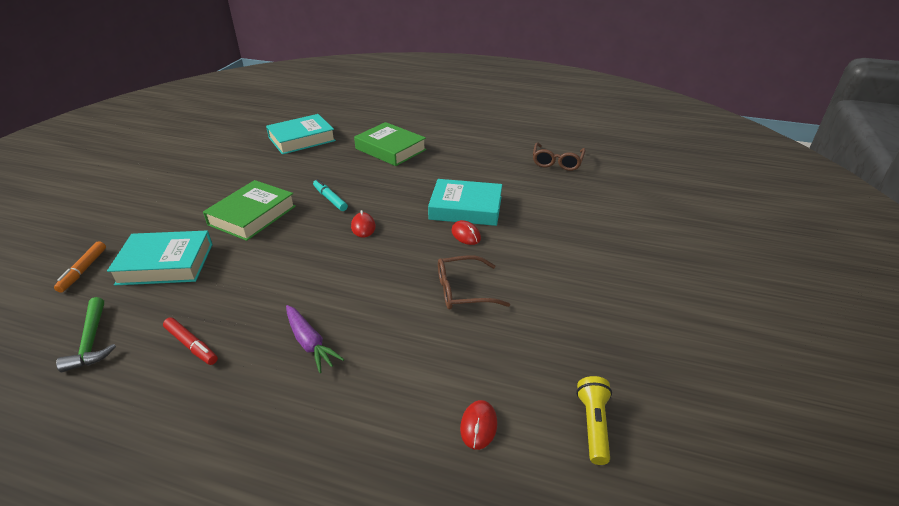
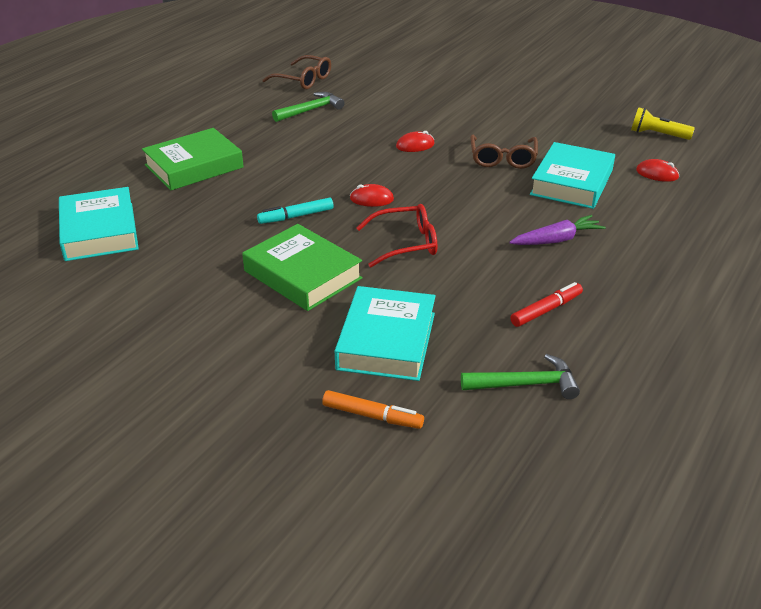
camera: 75 degrees left, 0 degrees up
(296, 253) = (405, 243): none -> red glasses
(466, 208) = (365, 138): turquoise book -> turquoise book (571, 182)
(503, 175) = (311, 110): none -> green hammer

